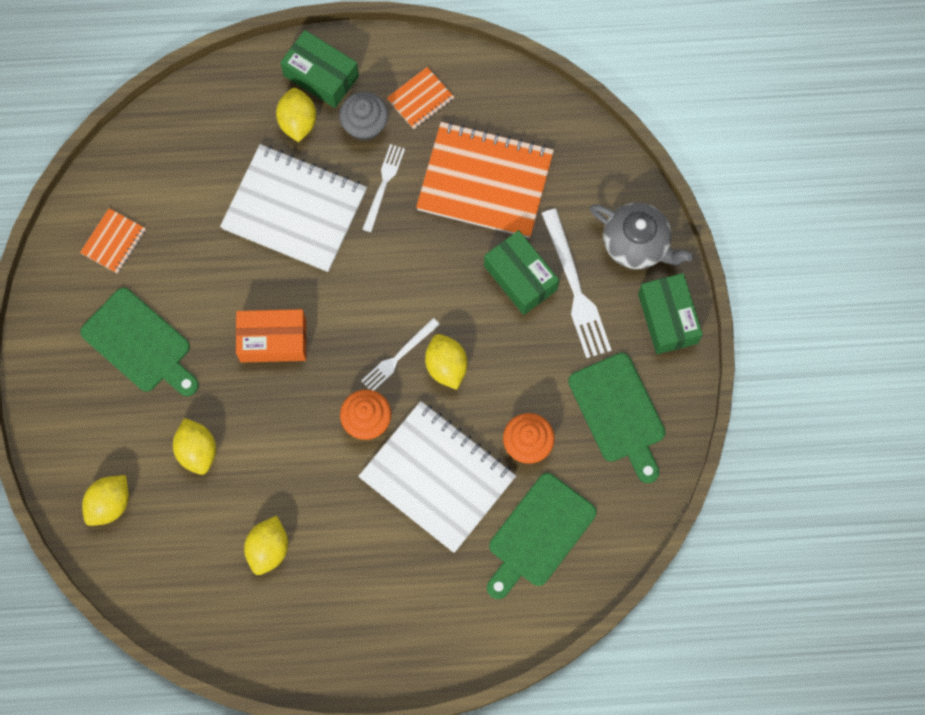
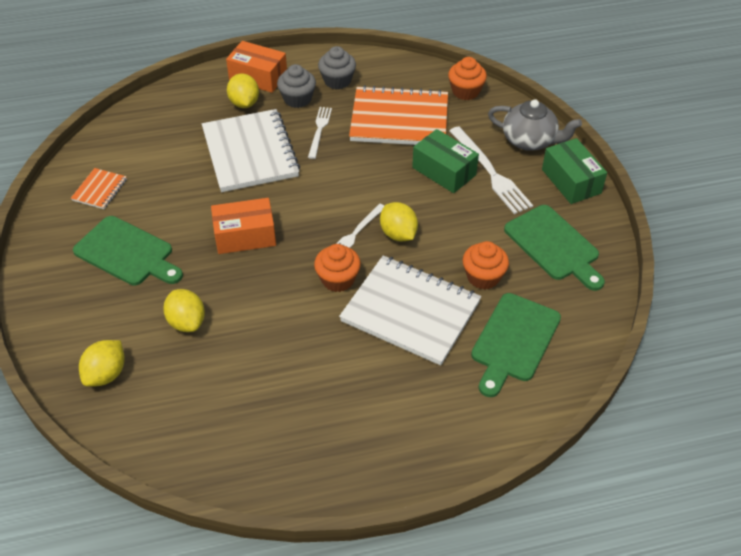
camera: 10 degrees left, 25 degrees down
(268, 549) = (264, 388): yellow lemon -> none
(294, 210) = (250, 153): white notebook -> white notebook turned 60 degrees clockwise
(321, 76) = (258, 77): green box -> orange box
(420, 99) = (337, 81): orange notebook -> grey cupcake
(579, 144) = (465, 91): none -> orange cupcake

